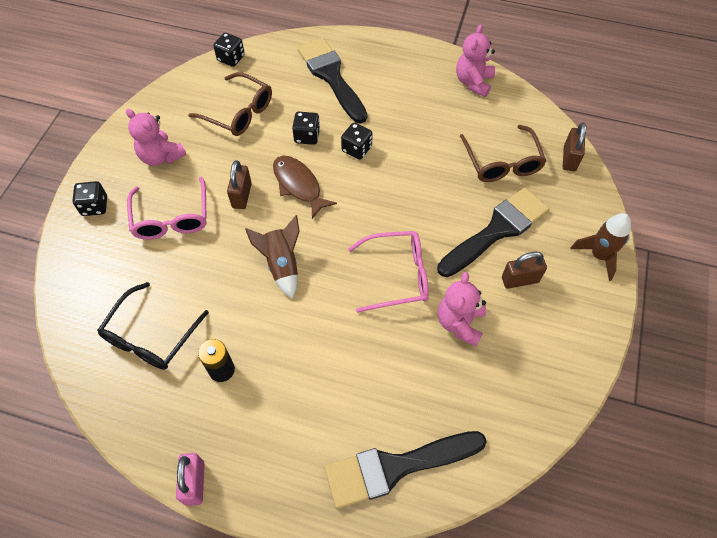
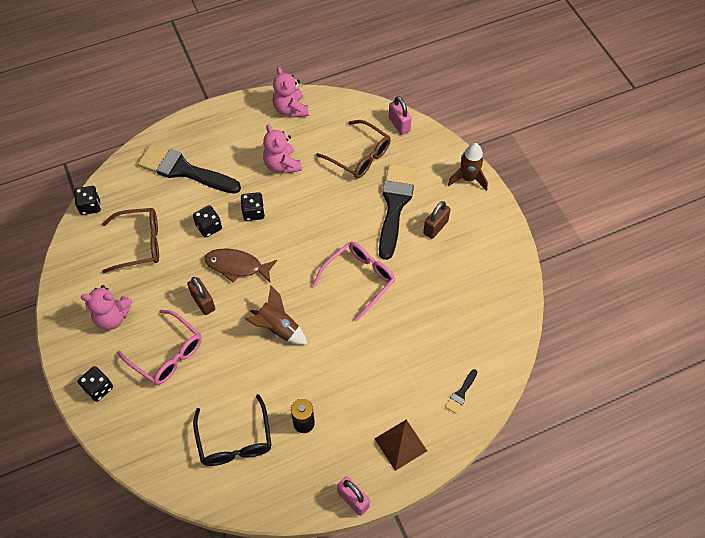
camera: 40 degrees left, 0 degrees up
(288, 467) = (400, 444): none -> brown pyramid
(396, 467) = (461, 393): black brush -> black brush, size x0.41
(460, 323) = (423, 281): pink teddy bear -> pink teddy bear (282, 165)
(569, 159) = (399, 124): brown padlock -> pink padlock

